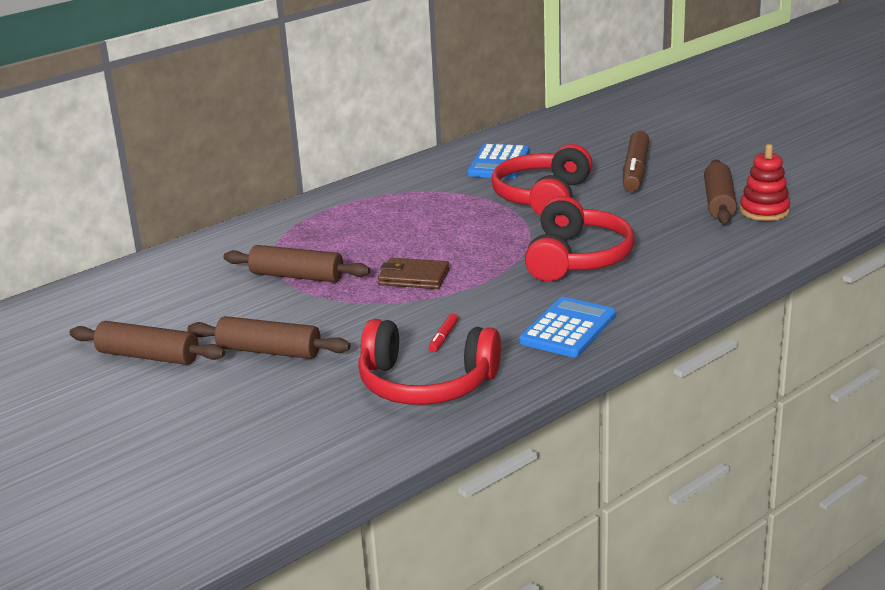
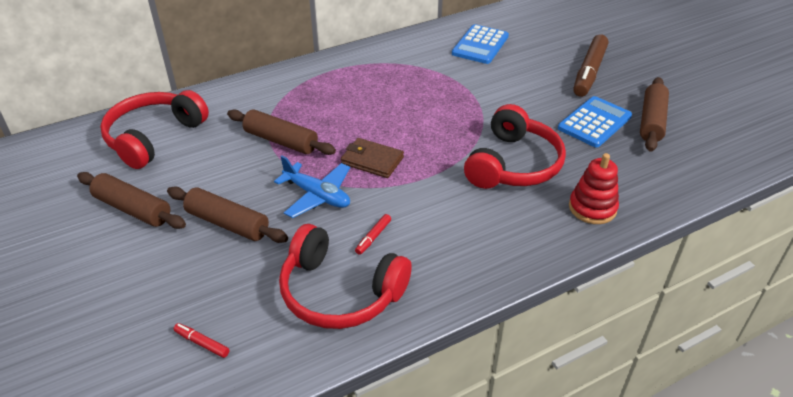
camera: 10 degrees right, 15 degrees up
(291, 444) = (202, 343): none -> red marker
(363, 314) = (317, 195): none -> blue plane
(543, 197) = (505, 88): red headphones -> red headphones (154, 137)
(568, 329) = (482, 249): blue calculator -> blue calculator (594, 122)
(764, 211) = (689, 139): red stacking toy -> red stacking toy (592, 208)

